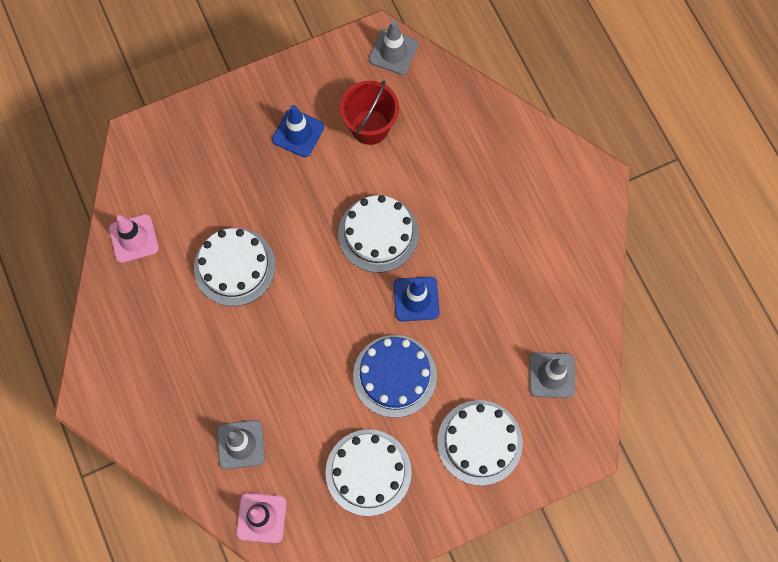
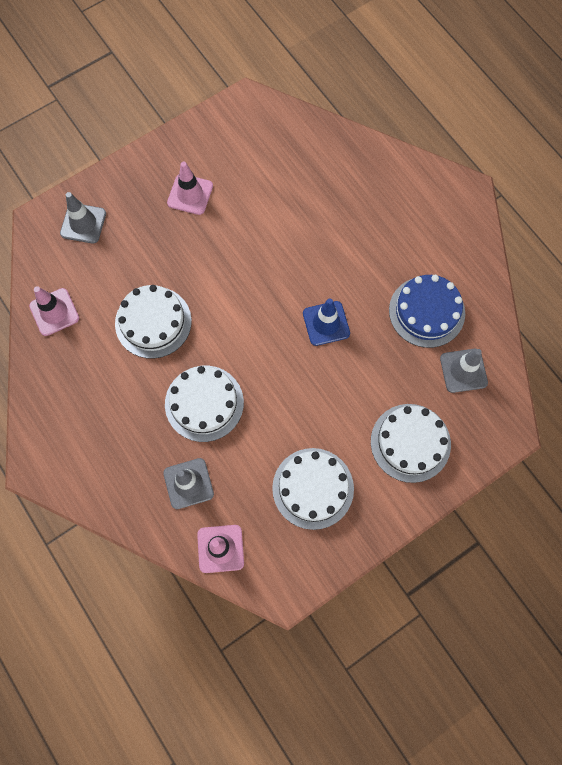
camera: 10 degrees left, 0 degrees up
(298, 133) = (190, 194): blue traffic cone -> pink traffic cone
(370, 127) = (254, 179): red bucket -> none
(378, 234) = (280, 271): white cake -> white cake (204, 403)
(393, 52) = (263, 111): grey traffic cone -> grey traffic cone (83, 223)
(394, 376) = (320, 396): blue cake -> blue cake (426, 311)

